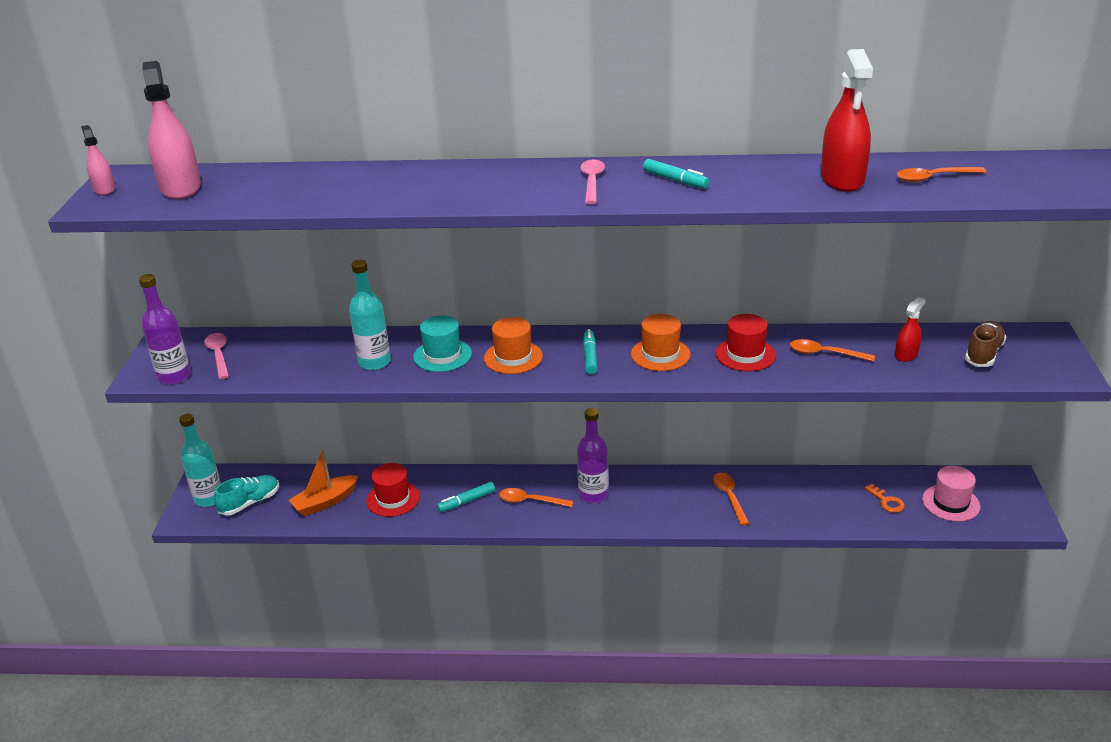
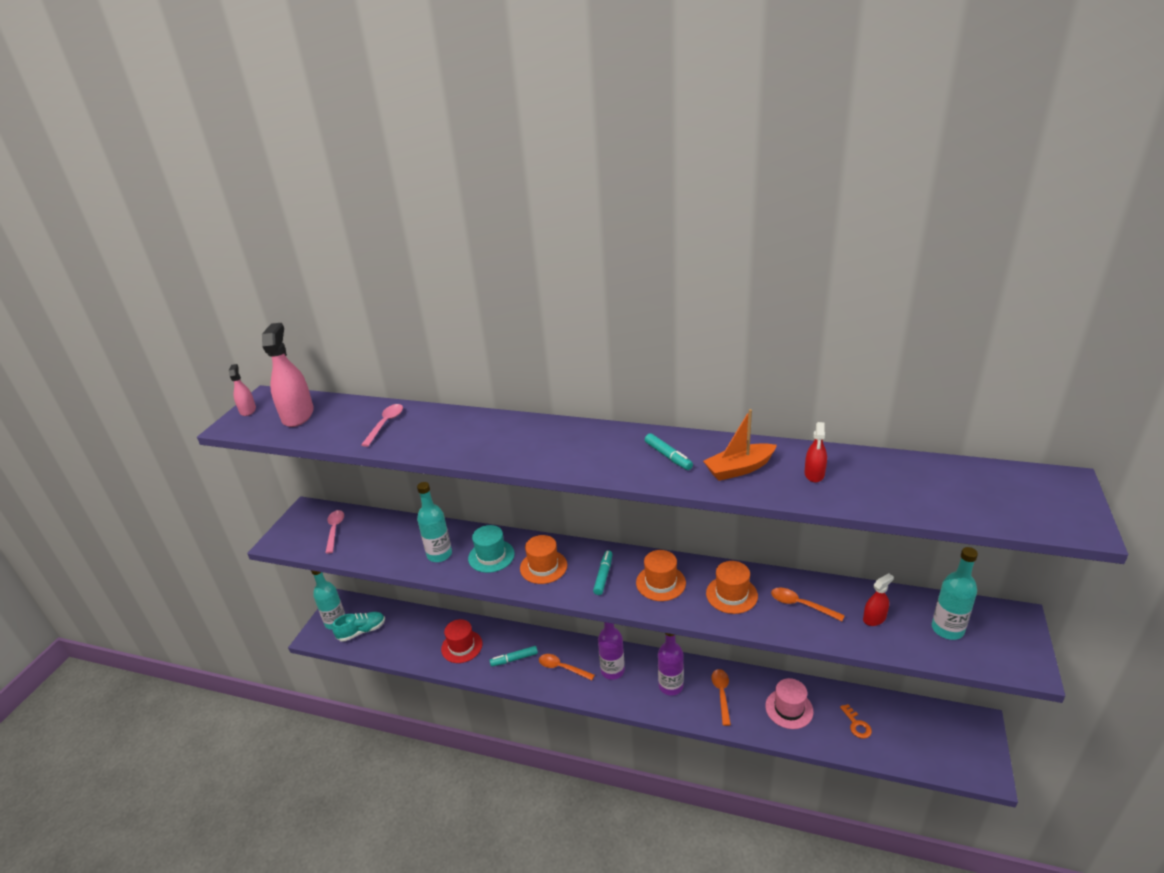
camera: 15 degrees right, 0 degrees up
(174, 376) = (297, 545): purple bottle -> purple bottle (671, 686)
(325, 502) = (413, 640): orange boat -> orange boat (739, 469)
(592, 182) = (599, 449): pink spoon -> pink spoon (385, 424)
(745, 354) = (731, 594): red hat -> orange hat
(842, 179) = (814, 474): red spray bottle -> red spray bottle, size x0.52
(933, 178) = (900, 484): orange spoon -> none
(950, 503) = (915, 737): pink hat -> pink hat (789, 708)
(983, 354) = (947, 629): brown shoe -> turquoise bottle

